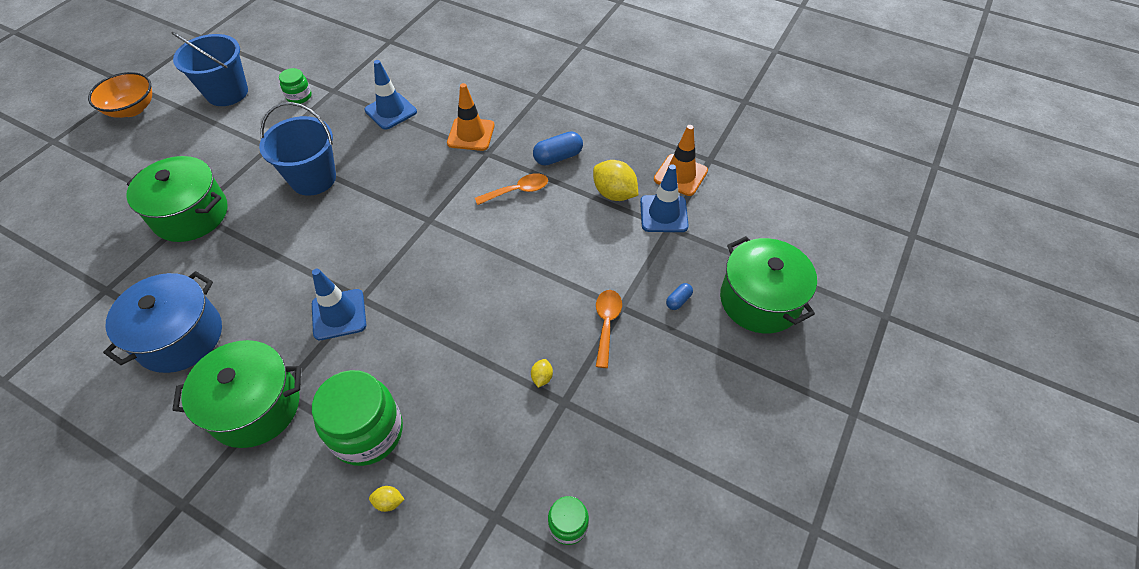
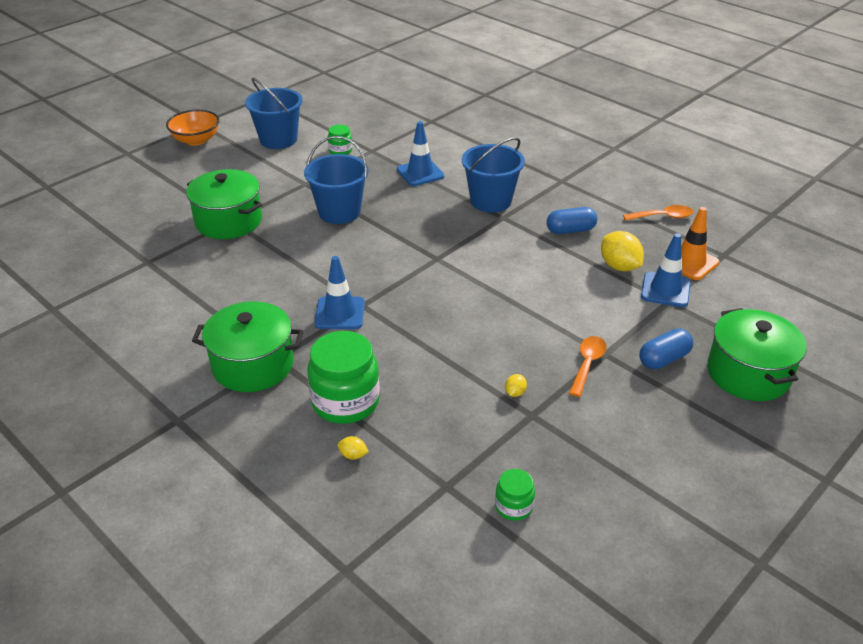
camera: 15 degrees right, 15 degrees down
(180, 337) = (201, 305): blue pot -> none
(471, 134) = (490, 201): orange traffic cone -> blue bucket
(517, 191) = (525, 250): orange spoon -> orange spoon (662, 217)
(678, 300) = (664, 359): blue capsule -> blue capsule, size x1.82

